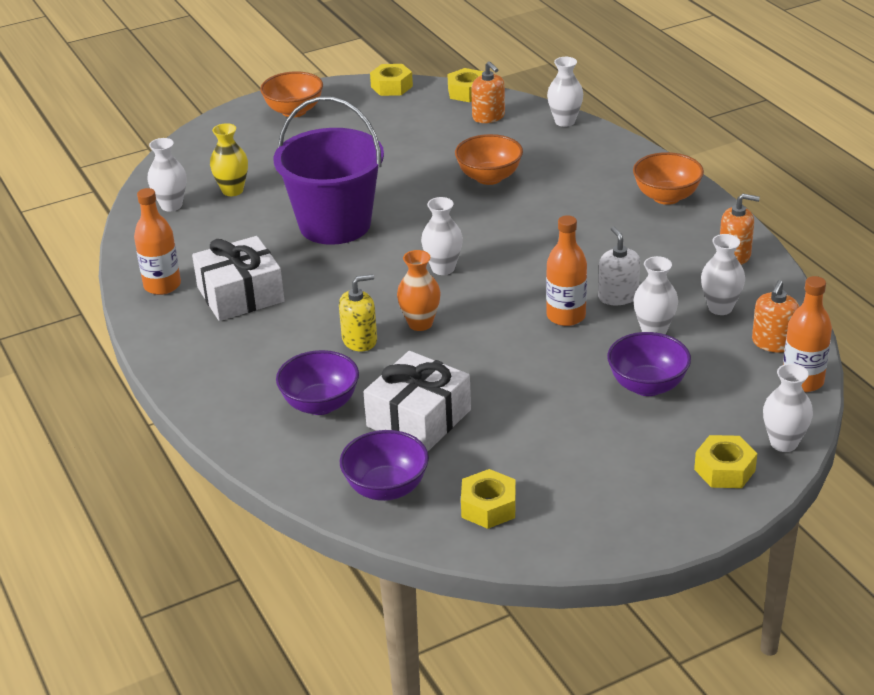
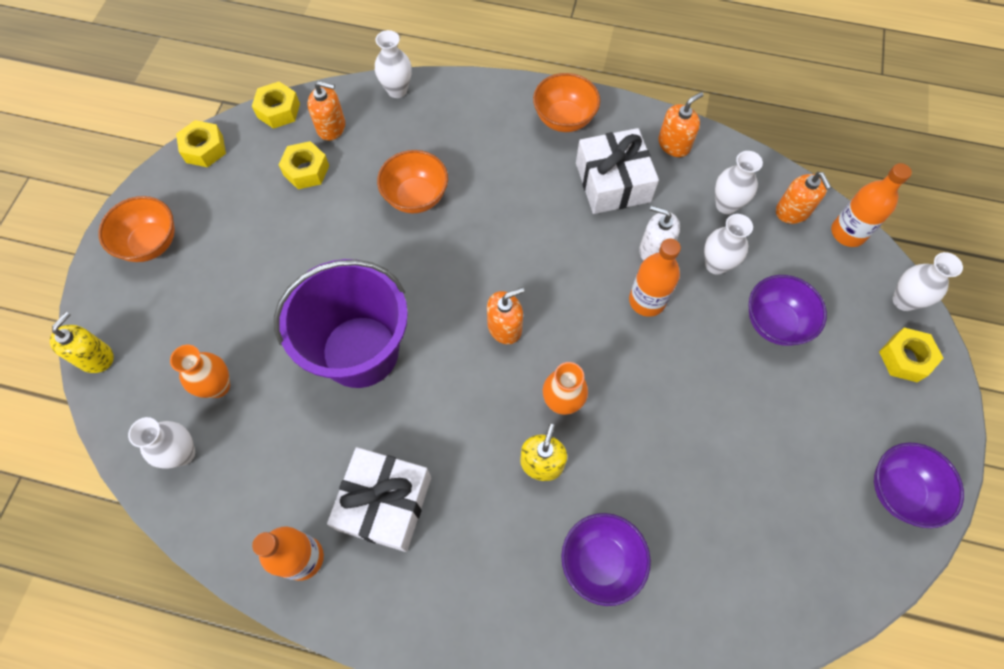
camera: 50 degrees left, 30 degrees up
(190, 141) = (95, 357): none -> yellow soap dispenser
(232, 190) = (218, 386): yellow vase -> orange vase
(386, 488) = (750, 598): purple bowl -> purple bowl (899, 491)
(418, 418) = (682, 503): white gift -> white gift (612, 182)
(443, 268) = (504, 327): white vase -> orange soap dispenser
(488, 507) = (830, 542): yellow nut -> yellow nut (306, 170)

